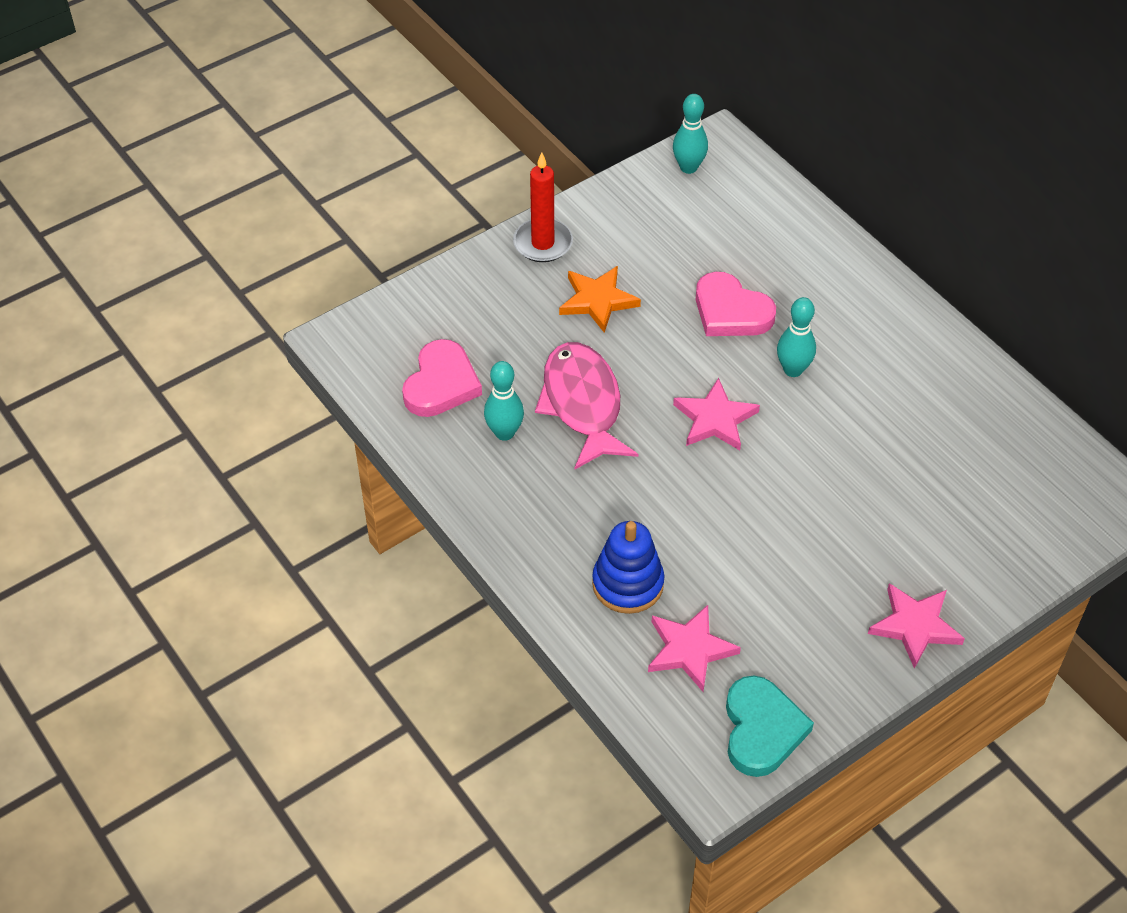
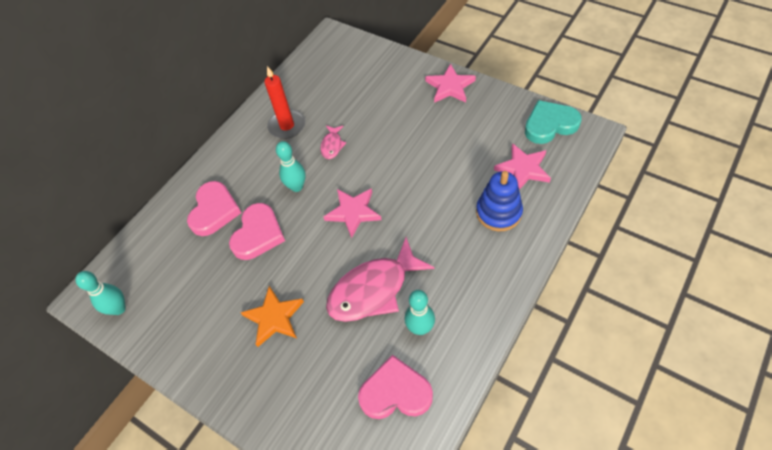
camera: 105 degrees left, 5 degrees up
(542, 243) = (225, 380): red candle -> red candle (287, 126)
(794, 275) = (214, 211): none -> pink heart
(854, 430) = (332, 145): none -> pink fish

